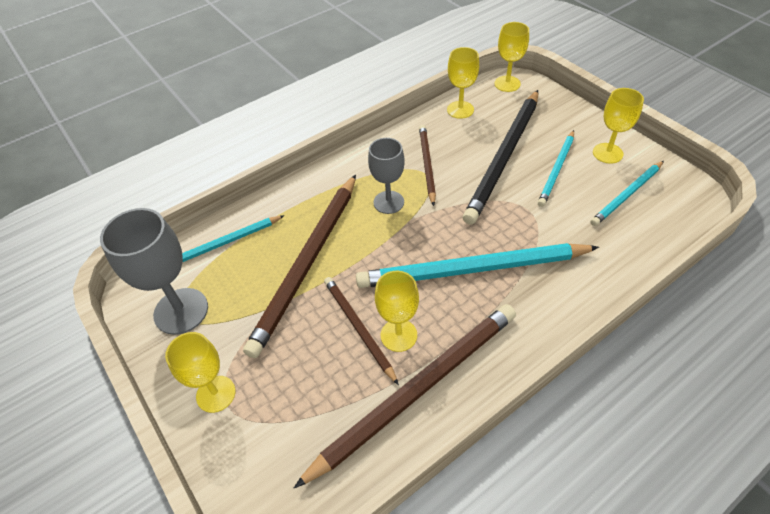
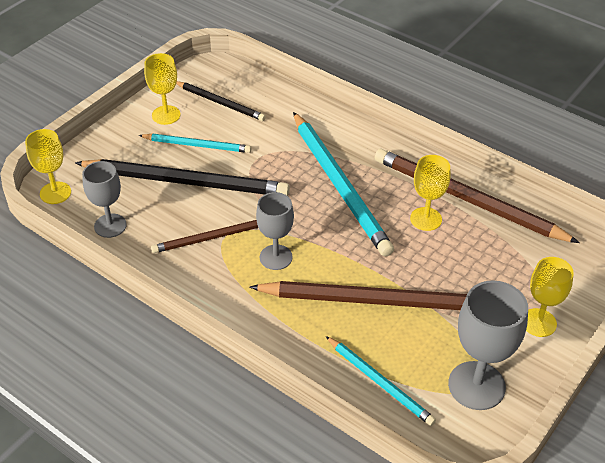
camera: 110 degrees left, 5 degrees down
(358, 328) = (431, 245): brown pencil -> none
(460, 110) = (110, 225): yellow goblet -> grey goblet
(627, 195) = (220, 103): turquoise pencil -> black pencil

